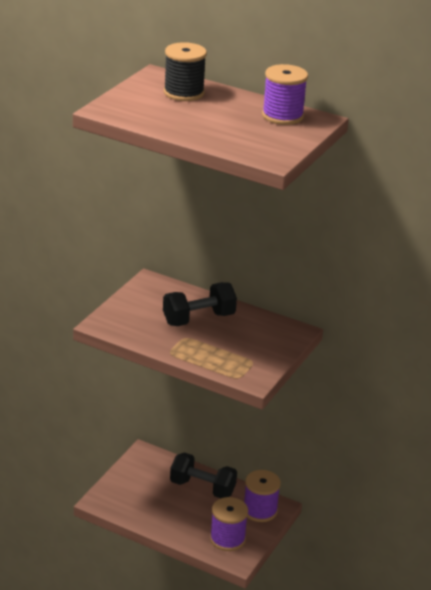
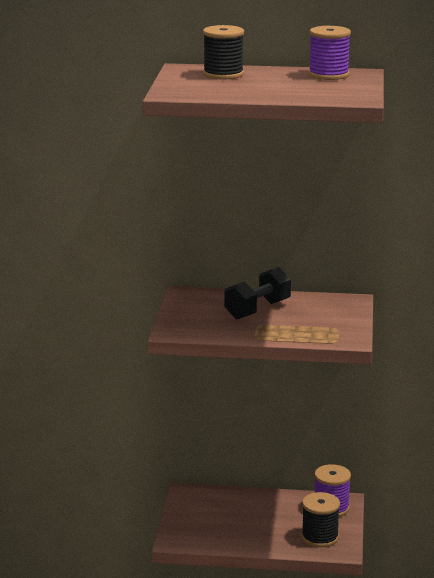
camera: 20 degrees left, 10 degrees down
(202, 488) = (264, 504): black dumbbell -> none
(227, 539) = (320, 537): purple spool -> black spool

